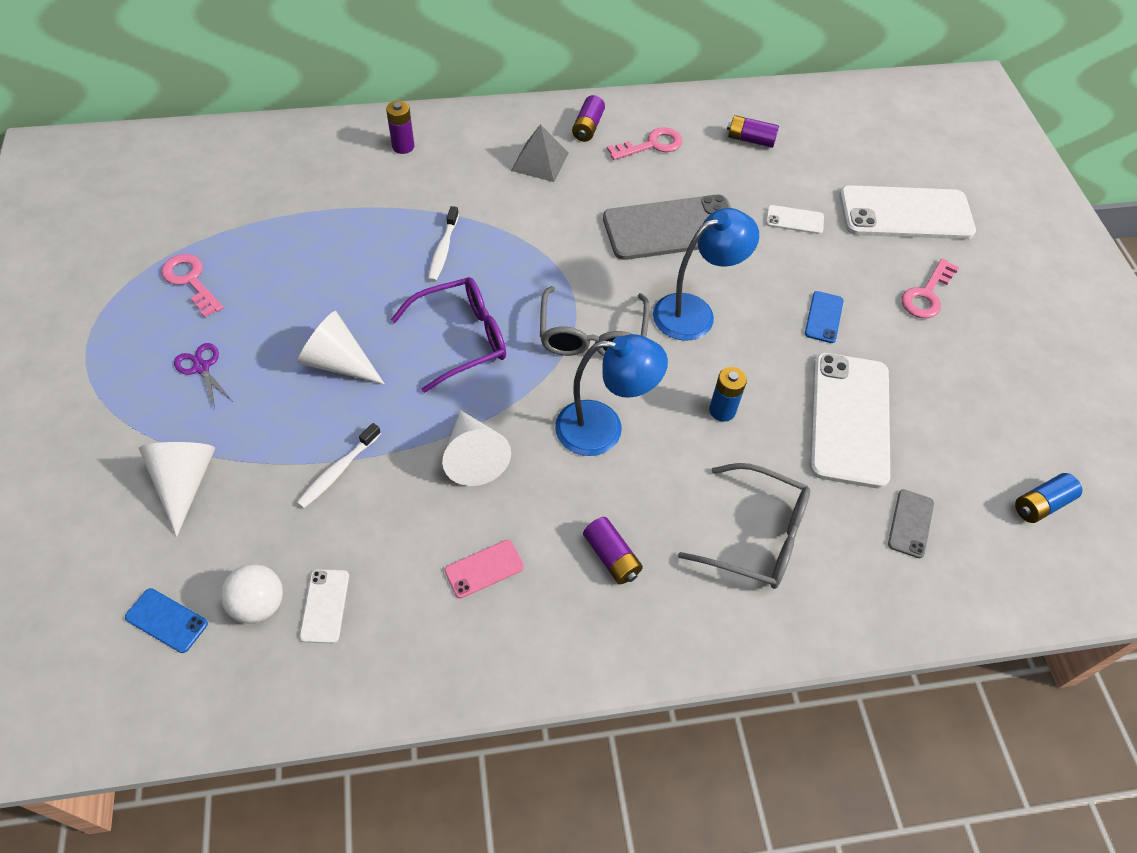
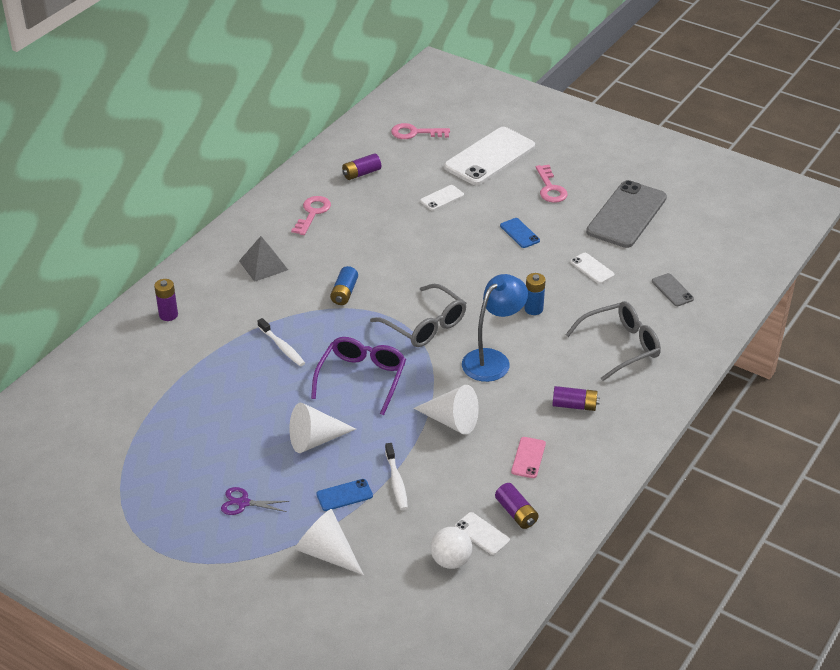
camera: 45 degrees left, 15 degrees down
(166, 620) = (418, 606): blue phone -> blue phone (344, 495)
(190, 281) = (160, 473): pink key -> pink key (415, 133)
(588, 127) = (262, 228): purple battery -> purple battery (516, 513)
(671, 228) = (387, 246): grey phone -> grey phone (627, 215)
(695, 312) = (457, 277): blue lamp -> none
(849, 419) = (592, 268): white phone -> white phone, size x0.44
(1041, 504) = (710, 241): blue battery -> blue battery (344, 293)

